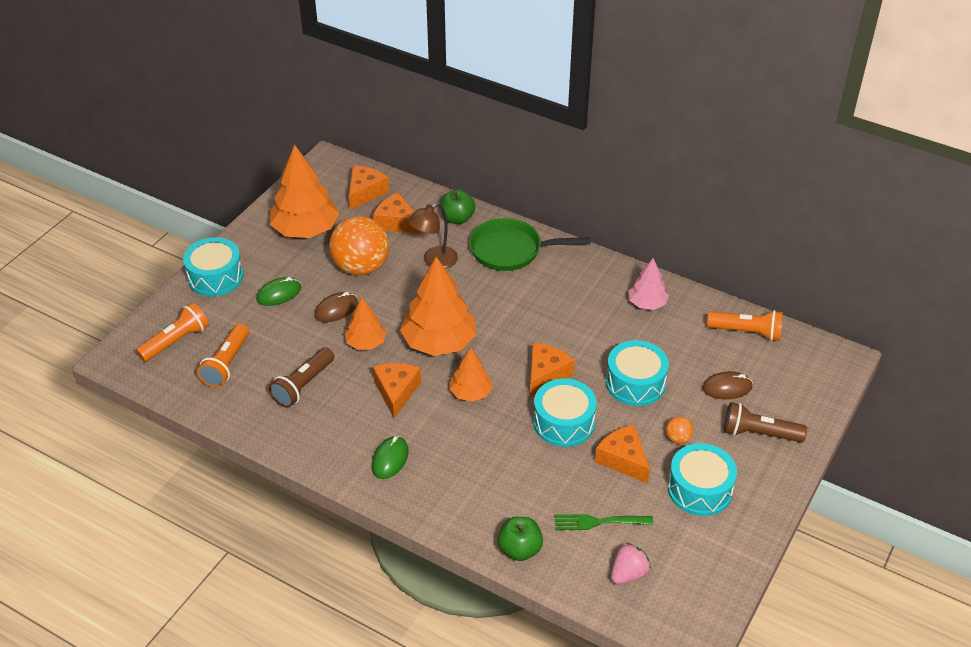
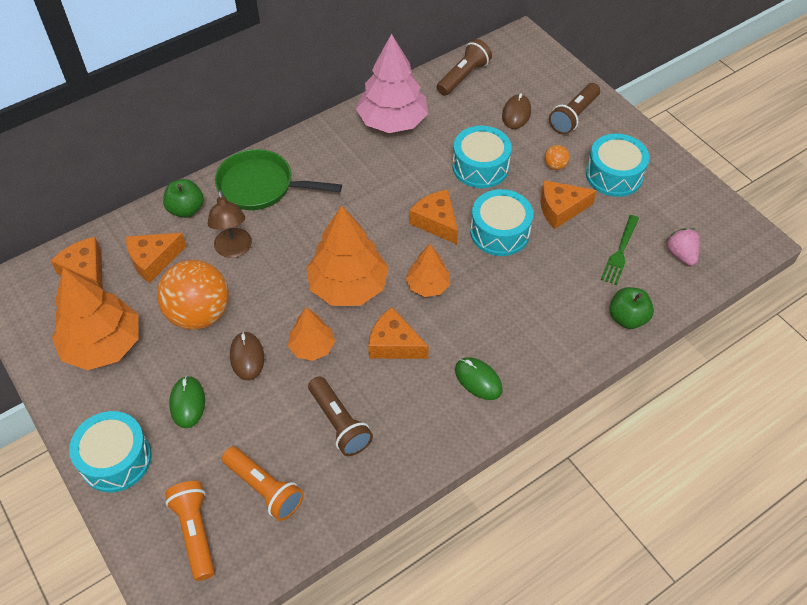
camera: 65 degrees left, 10 degrees up
(511, 250) = (261, 186): green pan -> green pan turned 75 degrees clockwise
(647, 303) = (392, 121): pink tree -> pink tree, size x1.82
(747, 332) = (463, 76): orange flashlight -> brown flashlight

